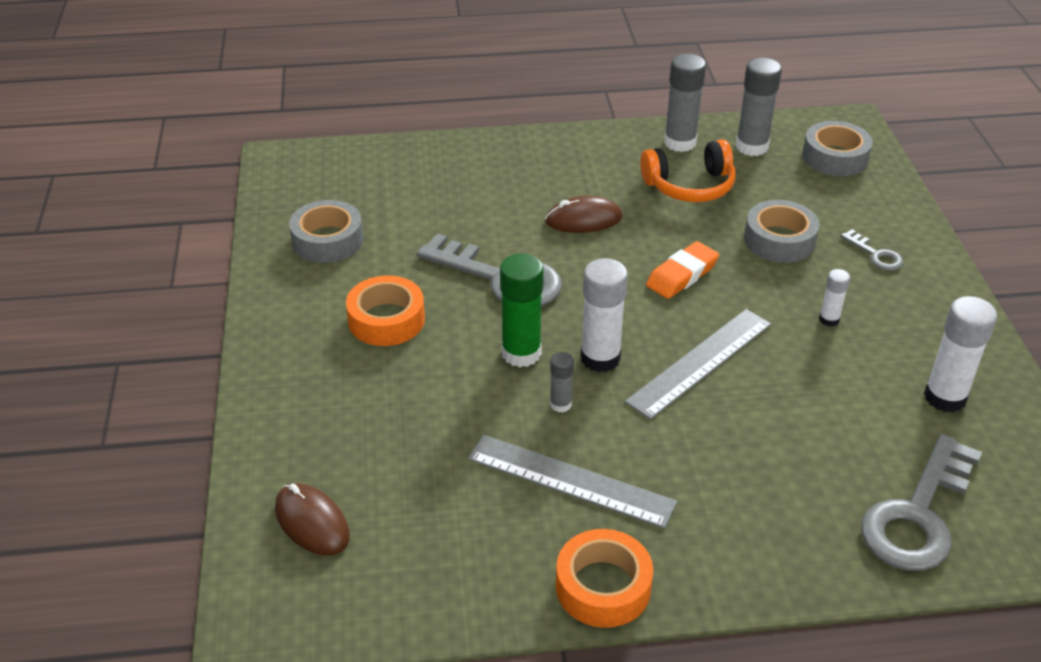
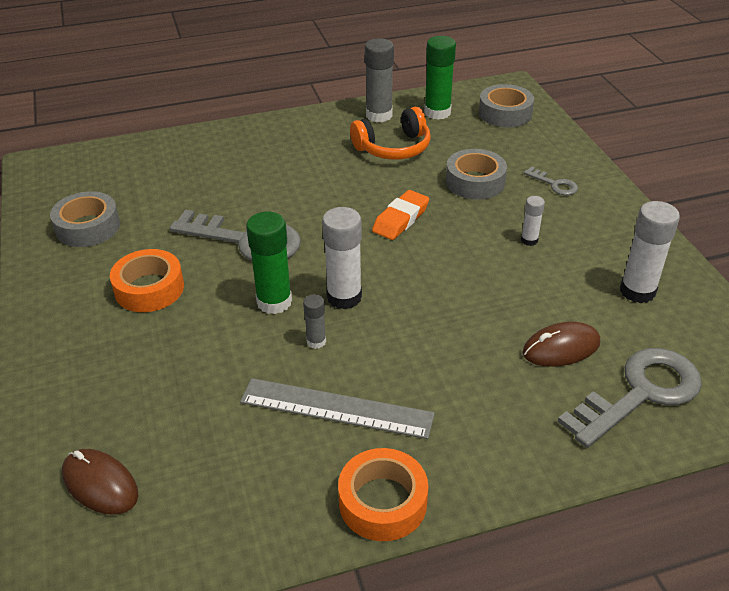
camera: 10 degrees left, 0 degrees up
(583, 219) = (310, 184): brown mouse -> brown mouse (561, 348)
(700, 362) = (430, 289): grey ruler -> none
(751, 147) = (437, 112): grey glue stick -> green glue stick
(917, 515) = (640, 393): grey key -> grey key turned 150 degrees counterclockwise

